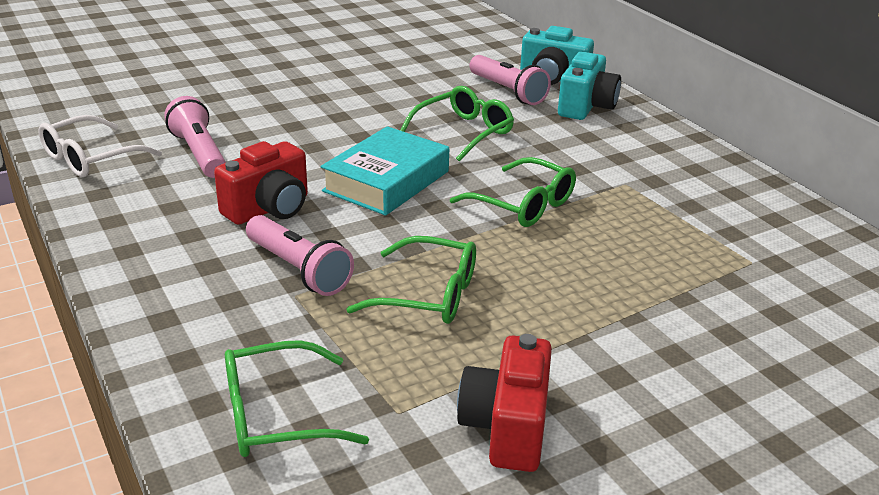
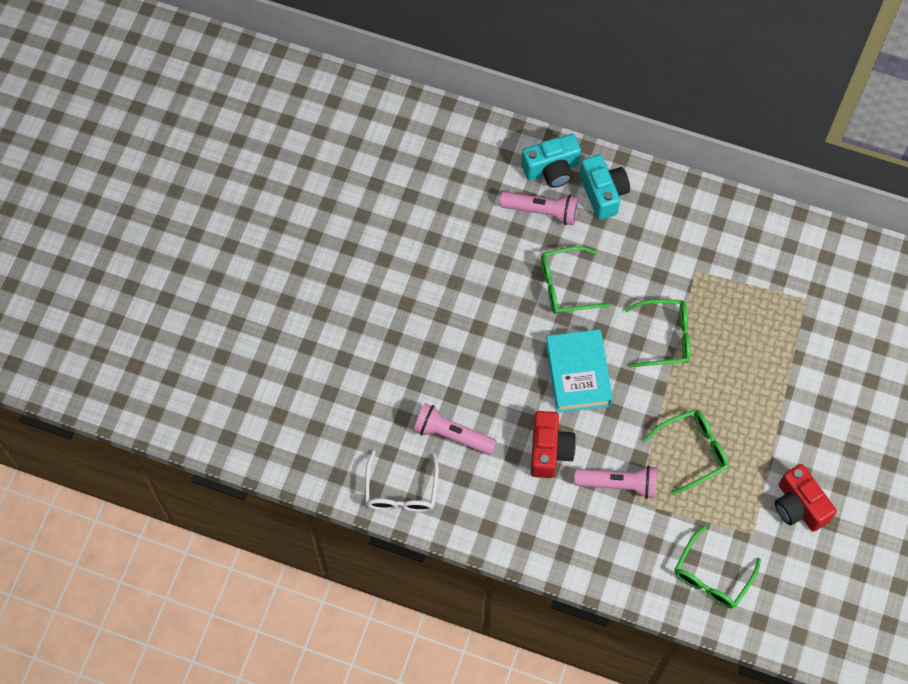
camera: 40 degrees left, 35 degrees up
(464, 132) = (565, 286): green glasses -> green glasses turned 105 degrees counterclockwise

